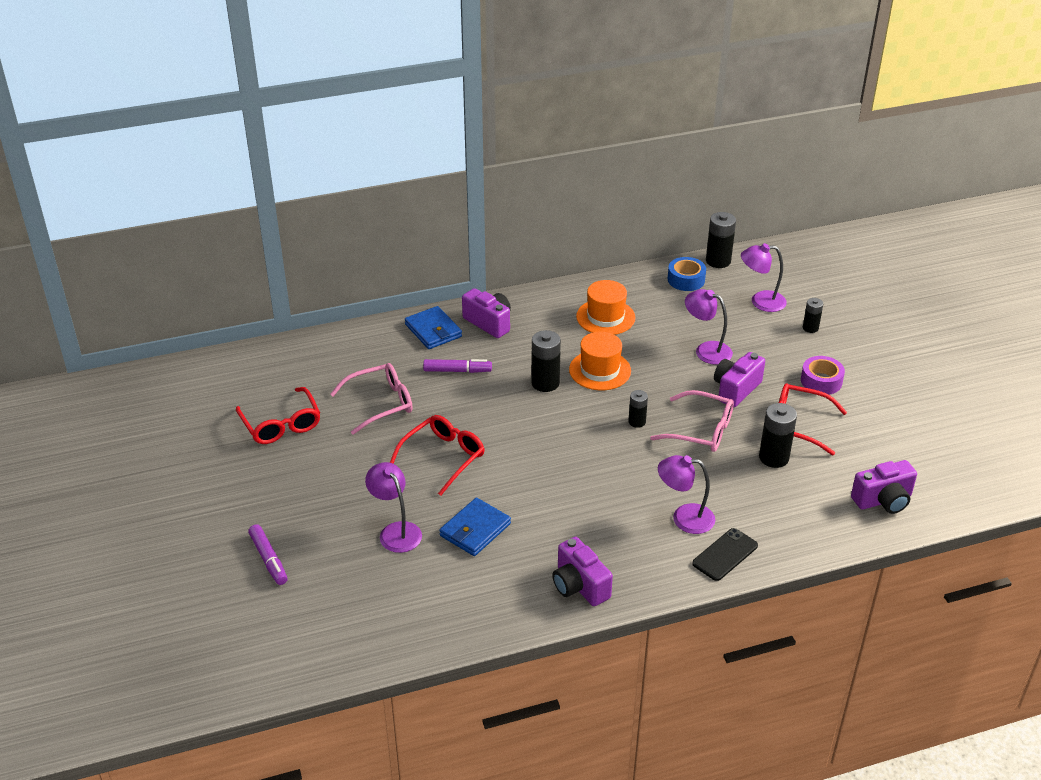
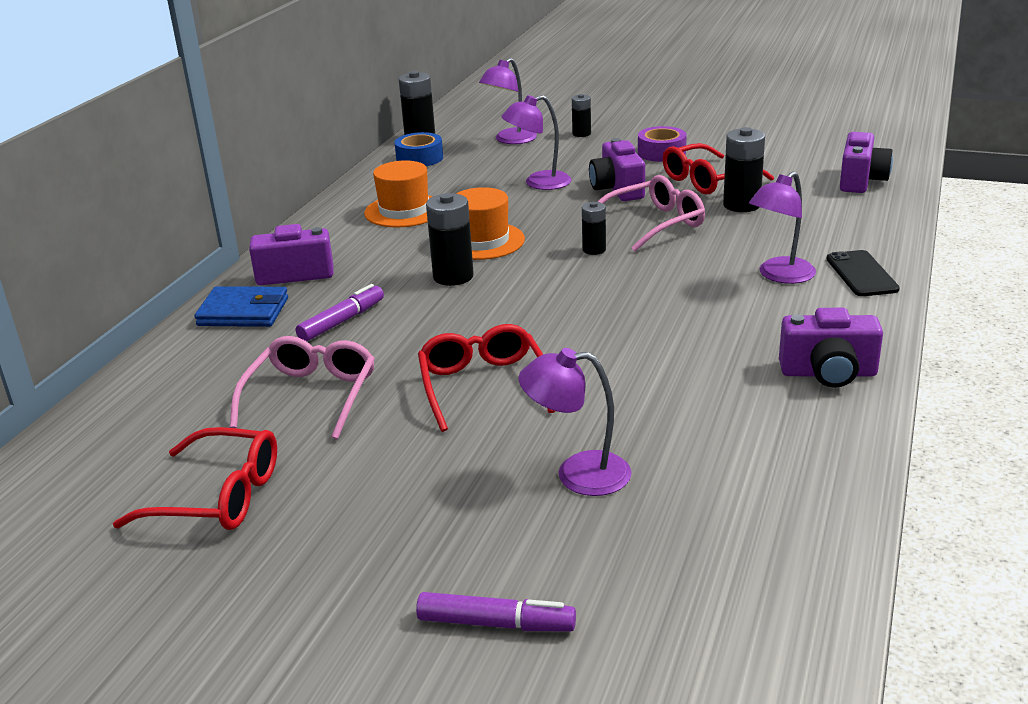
camera: 50 degrees left, 10 degrees down
(475, 530) = (648, 410): blue wallet -> none

